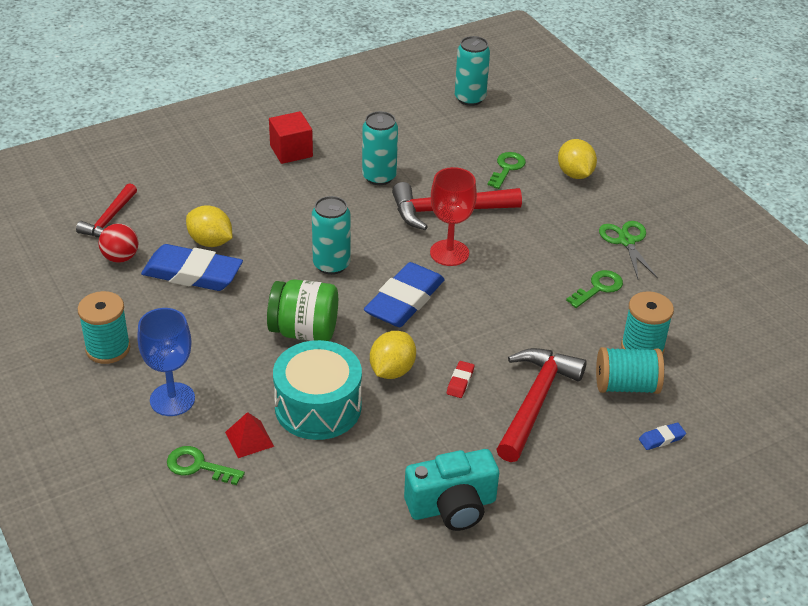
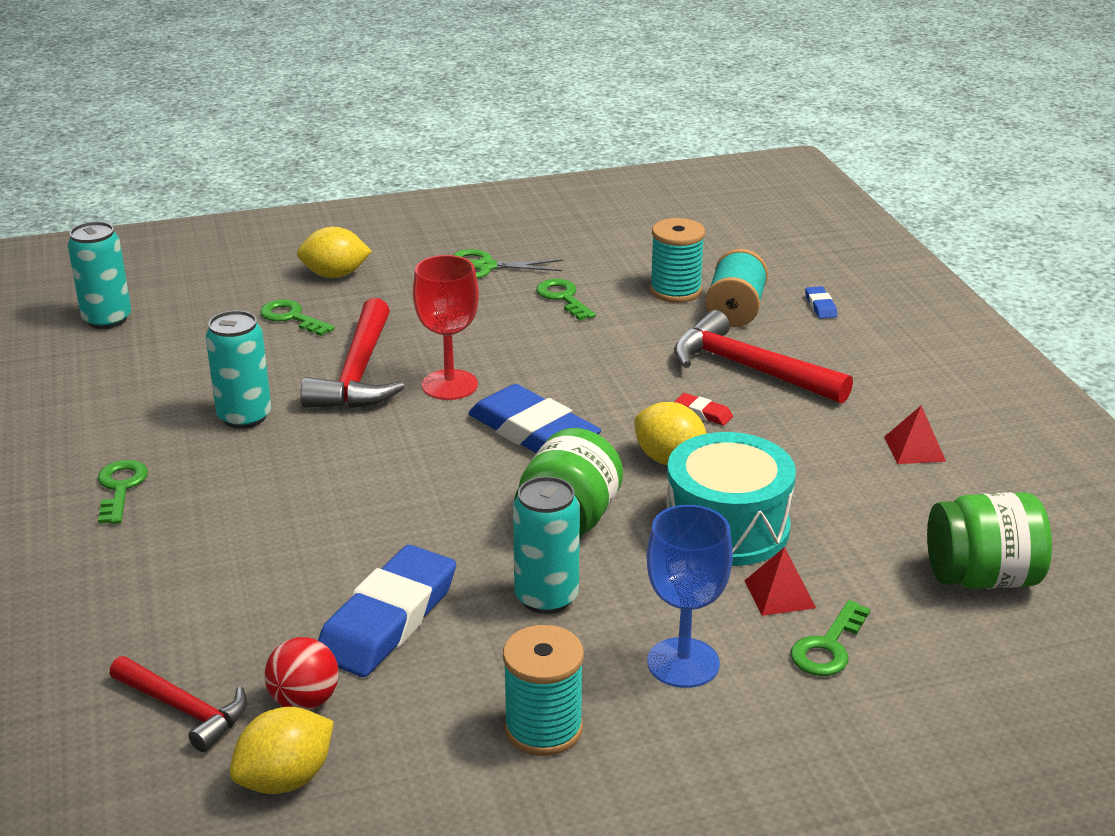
camera: 75 degrees left, 10 degrees down
(210, 242) = (314, 593): yellow lemon -> yellow lemon (286, 779)
(290, 548) = (982, 578): none -> green jar
(291, 151) = (120, 488): red cube -> green key
(331, 265) = (429, 482): turquoise can -> turquoise can (546, 597)
(452, 506) = (914, 449): turquoise camera -> red pyramid

